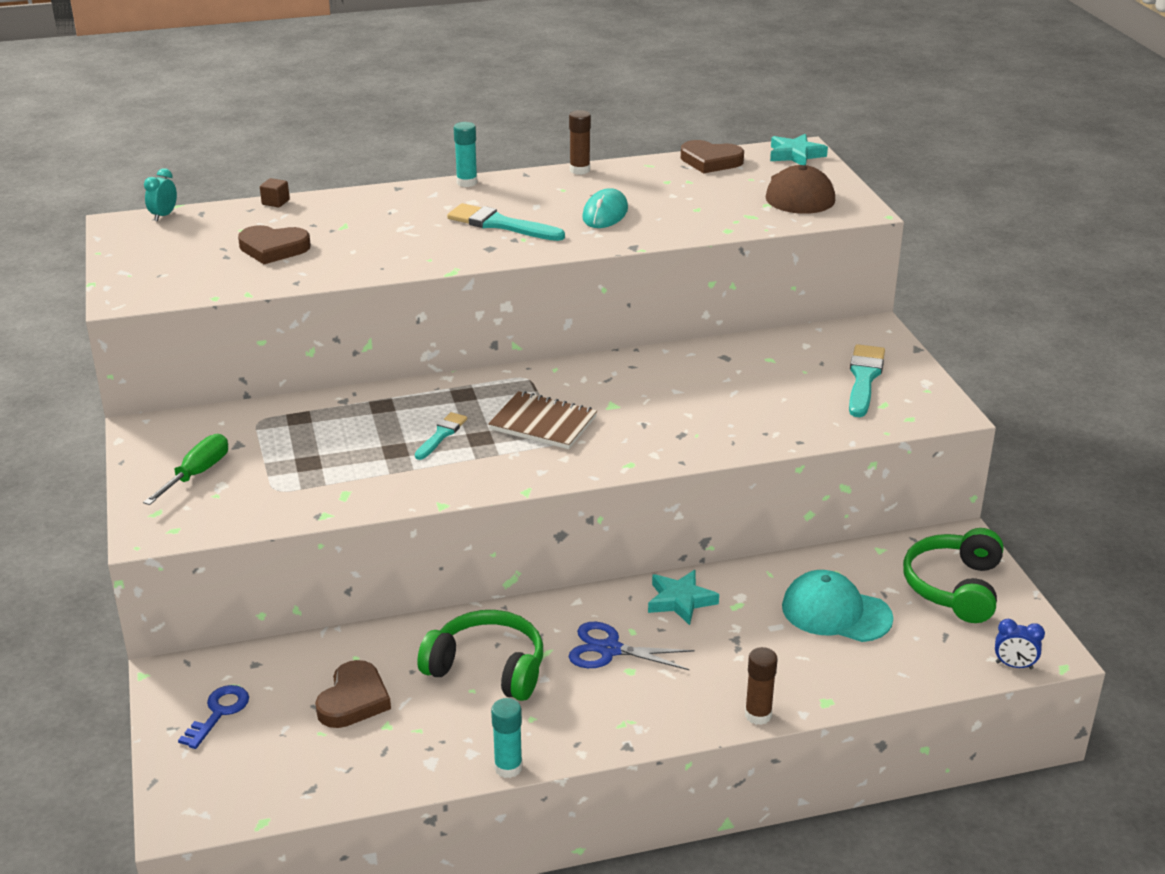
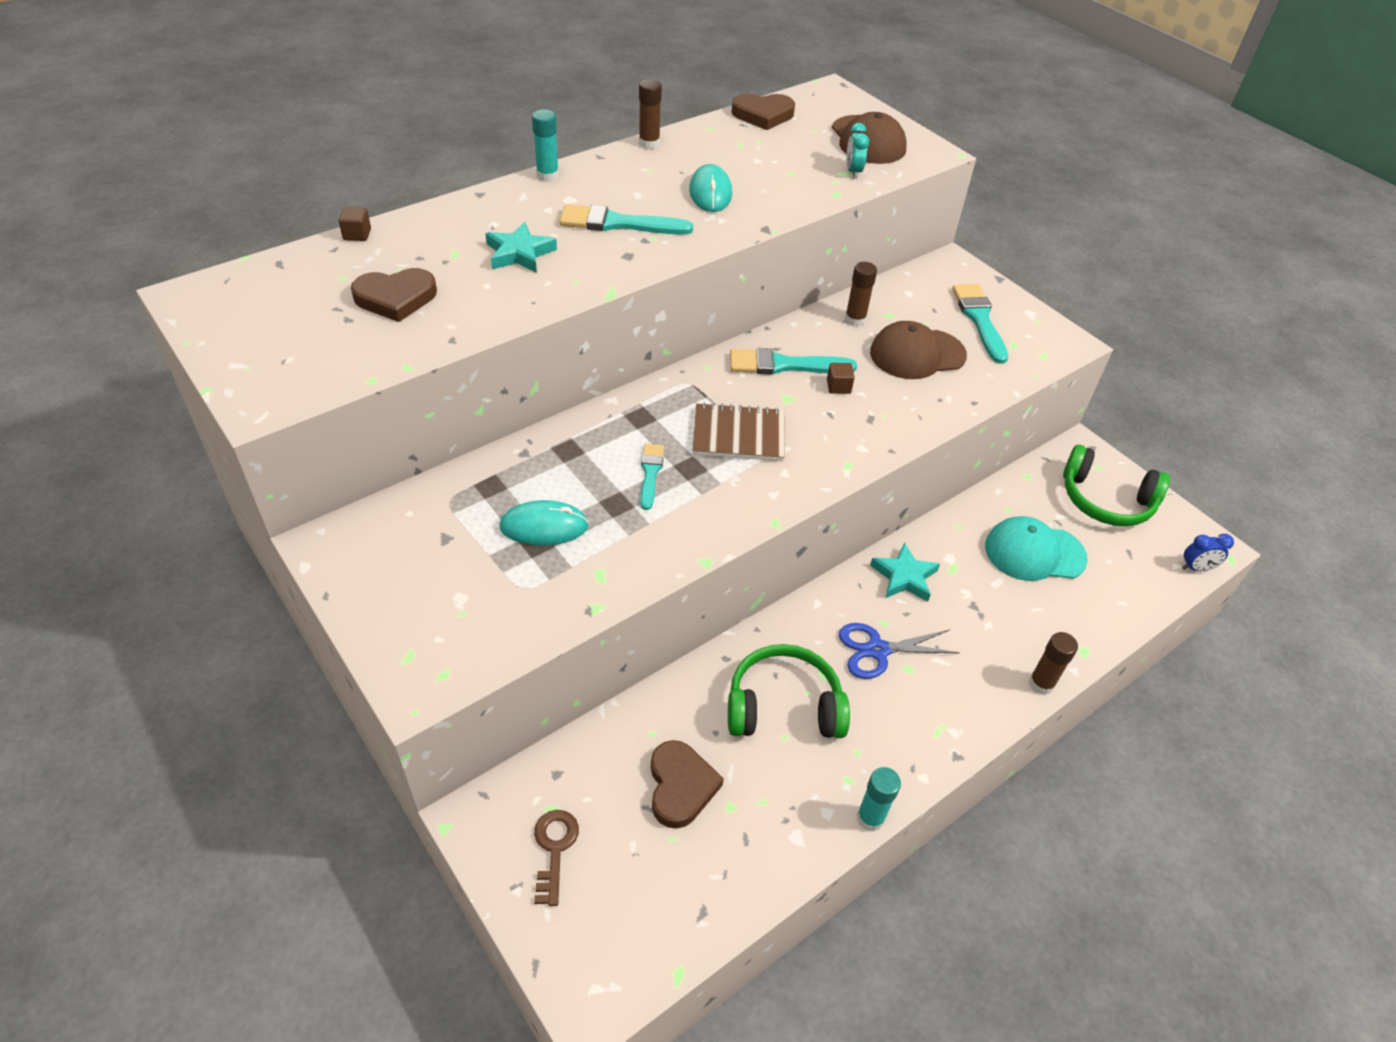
camera: 25 degrees left, 15 degrees up
(164, 216) = (236, 275): turquoise clock -> turquoise clock (853, 172)
(197, 474) = (424, 590): green screwdriver -> none
(219, 713) = (554, 849): blue key -> brown key
(322, 453) = (544, 526): none -> turquoise mouse
(629, 380) = (784, 365): none -> turquoise brush
(669, 405) = (838, 387): none -> brown cube
(730, 357) = (855, 320): none -> brown glue stick
(772, 394) = (917, 354): none -> brown cap
(795, 155) = (832, 97): turquoise star -> turquoise star (519, 253)
(954, 587) = (1106, 500): green headphones -> green headphones turned 60 degrees counterclockwise

